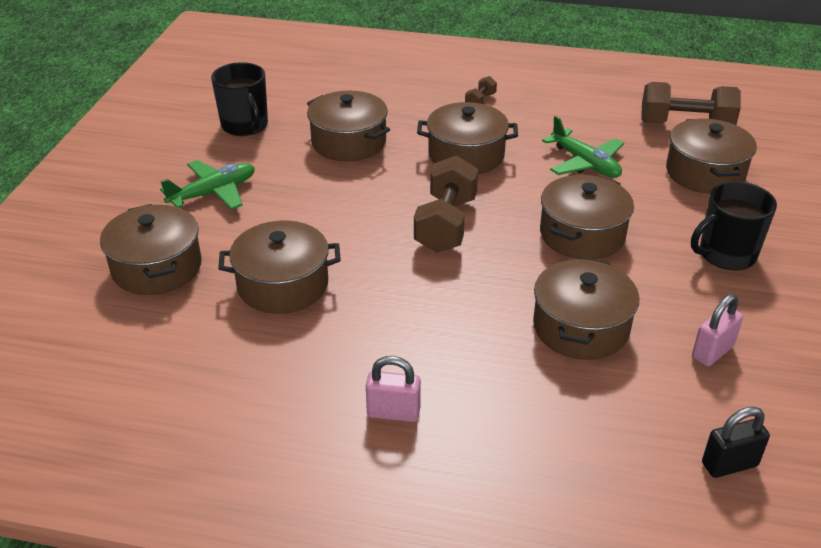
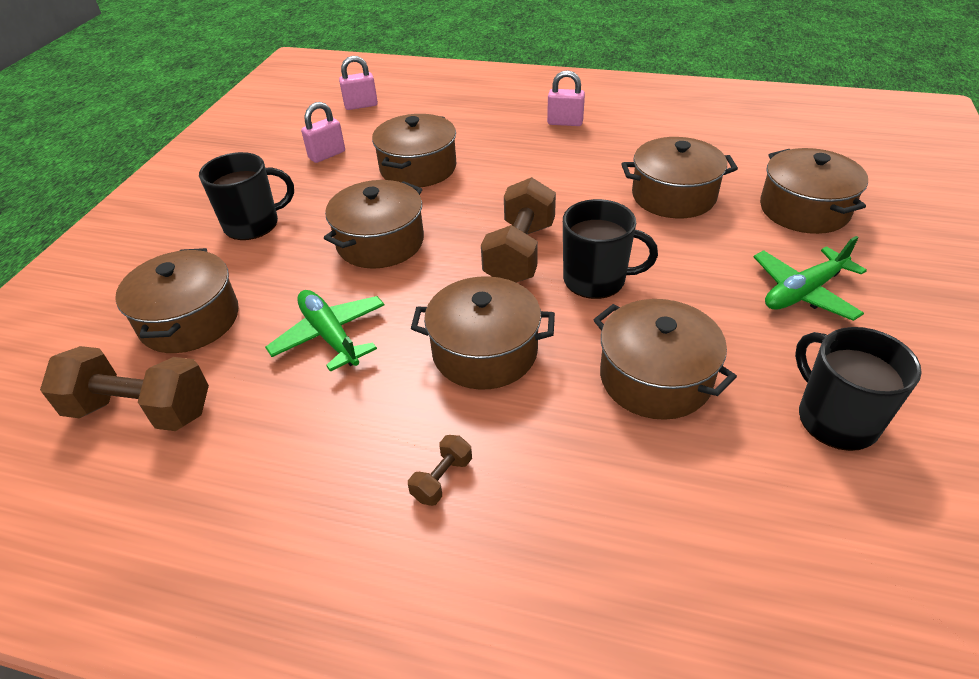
camera: 175 degrees left, 5 degrees up
(379, 202) = (596, 280): none -> black mug
(729, 464) = (361, 105): black padlock -> pink padlock

